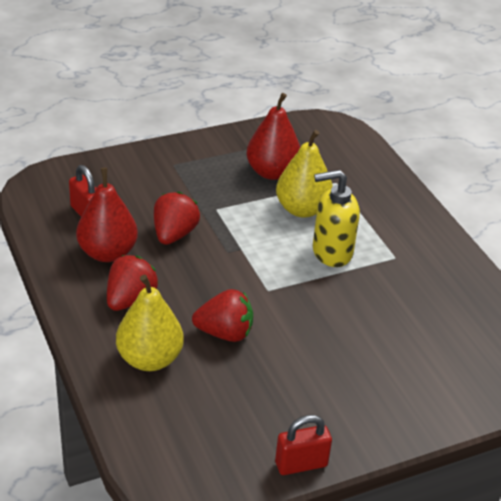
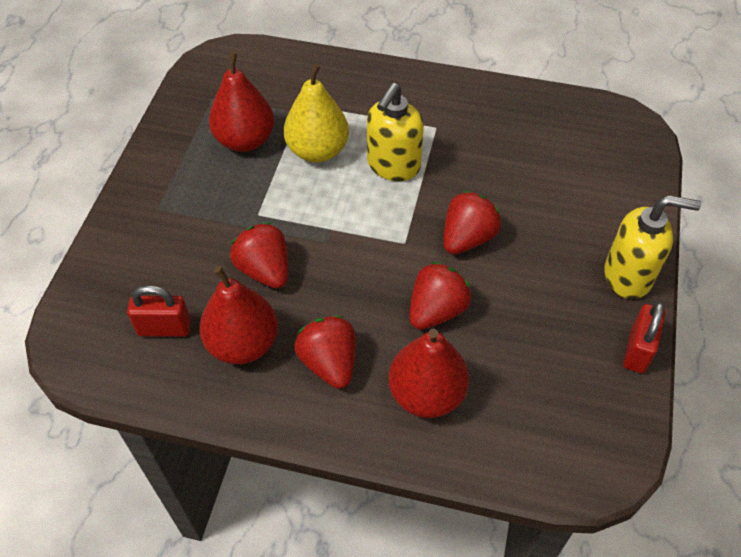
camera: 50 degrees left, 15 degrees up
(149, 359) = (426, 394): yellow pear -> red pear
(307, 321) = (467, 238): none -> red strawberry
(370, 430) = (628, 276): none -> yellow soap dispenser

